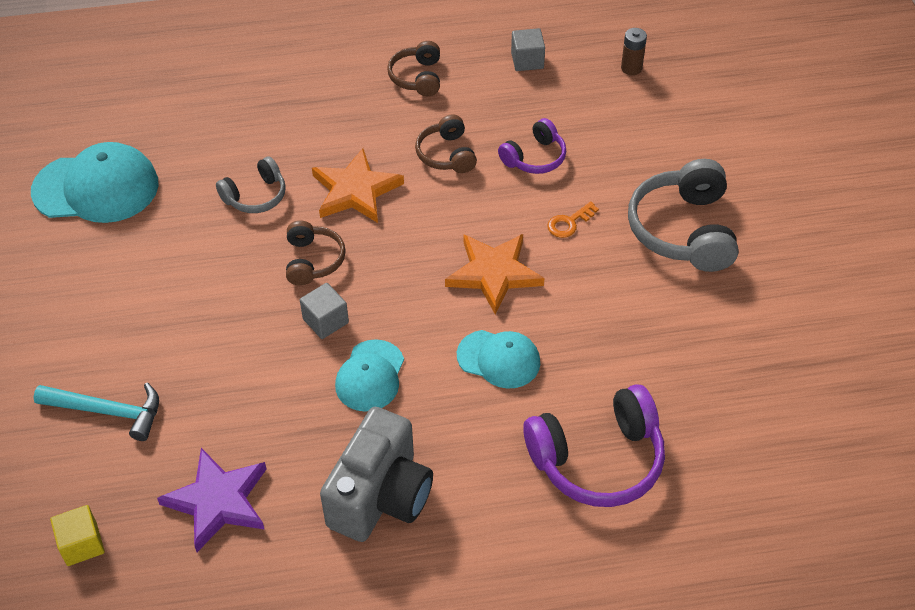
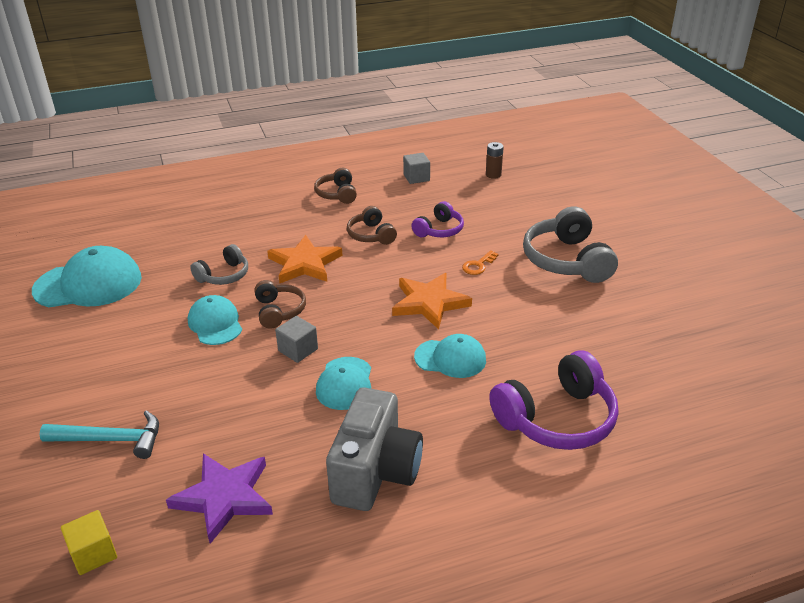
camera: 10 degrees left, 15 degrees down
(236, 268) = (215, 323): none -> turquoise cap

